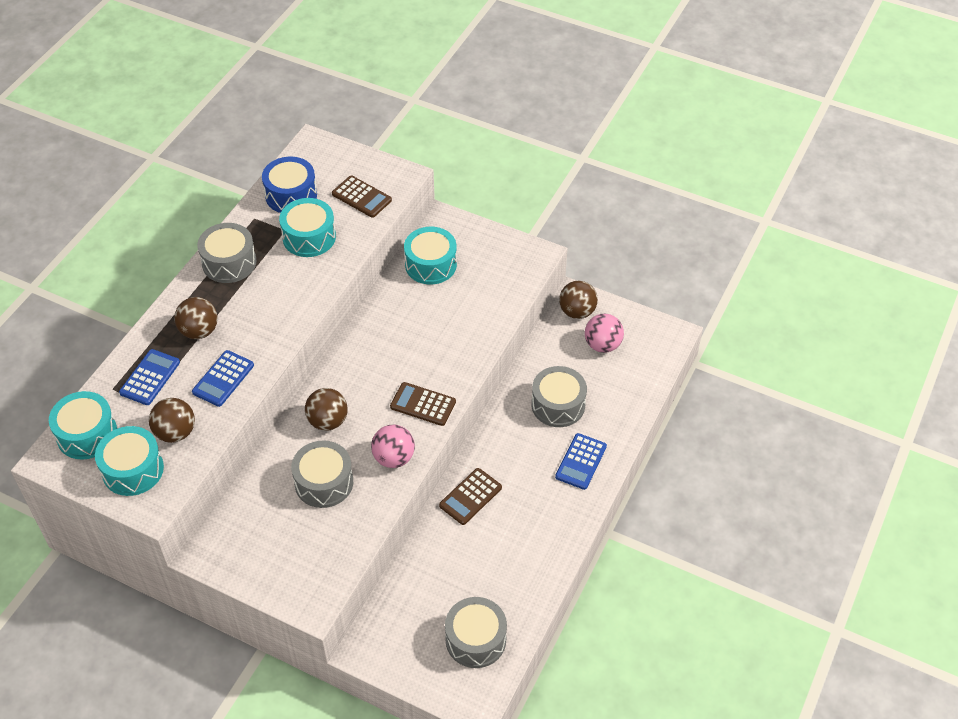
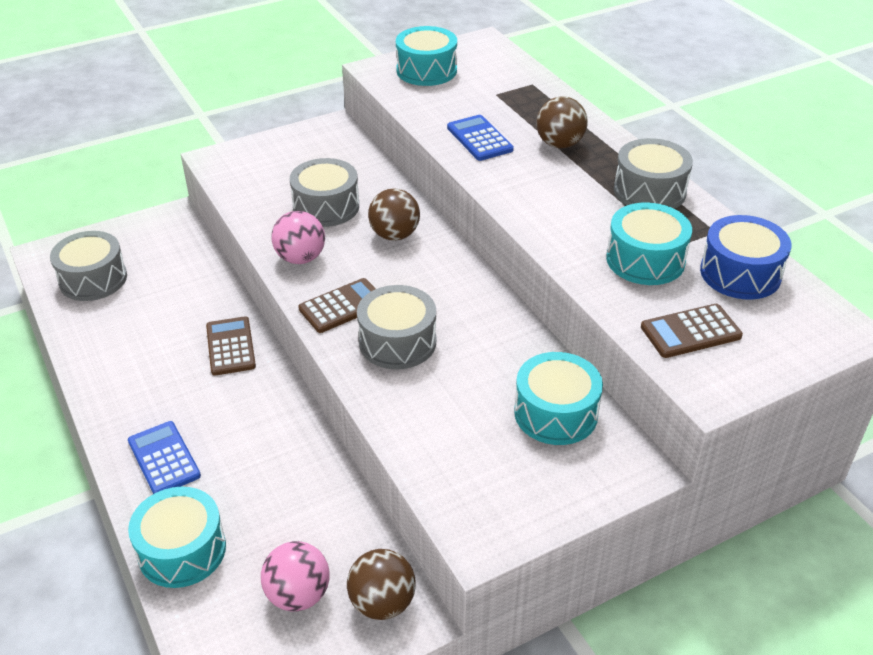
camera: 125 degrees right, 10 degrees down
(87, 434) = (491, 61): turquoise drum -> turquoise drum (182, 550)
(150, 377) = (525, 104): blue calculator -> none
(175, 432) = (443, 98): brown ball -> none
(558, 405) = (258, 485): grey drum -> grey drum (397, 342)

